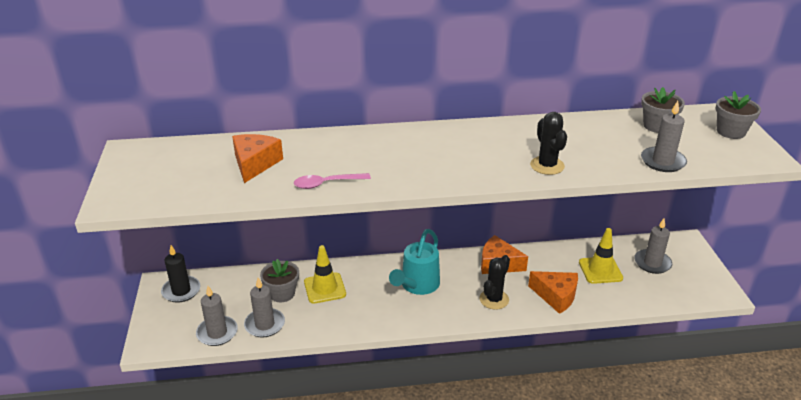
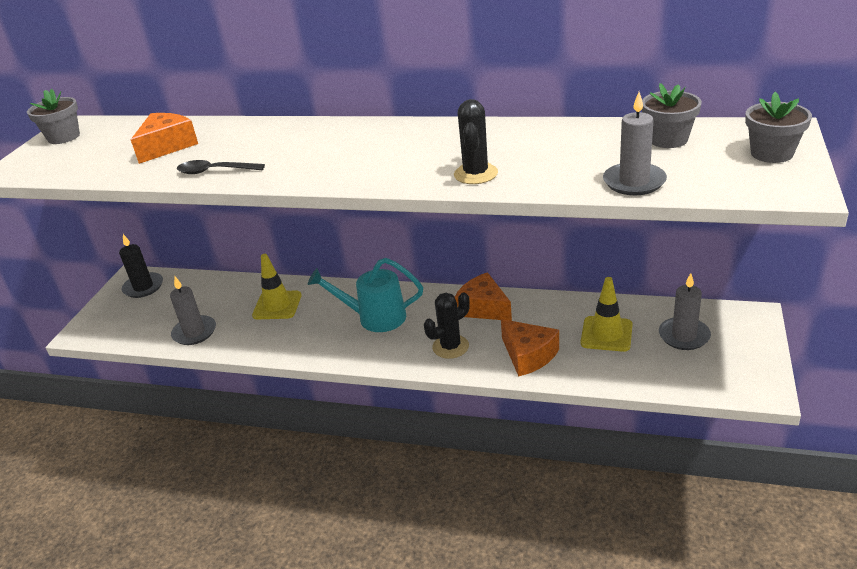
camera: 25 degrees right, 0 degrees up
(217, 333) = (146, 333): grey candle -> none
(282, 293) = (232, 304): grey flower pot -> grey flower pot (64, 137)
(327, 184) = (215, 171): pink spoon -> black spoon
(417, 285) = (375, 317): turquoise watering can -> turquoise watering can turned 45 degrees clockwise

